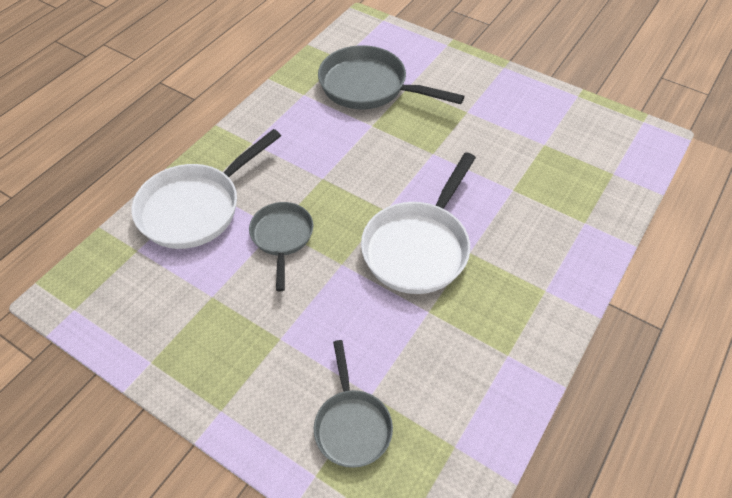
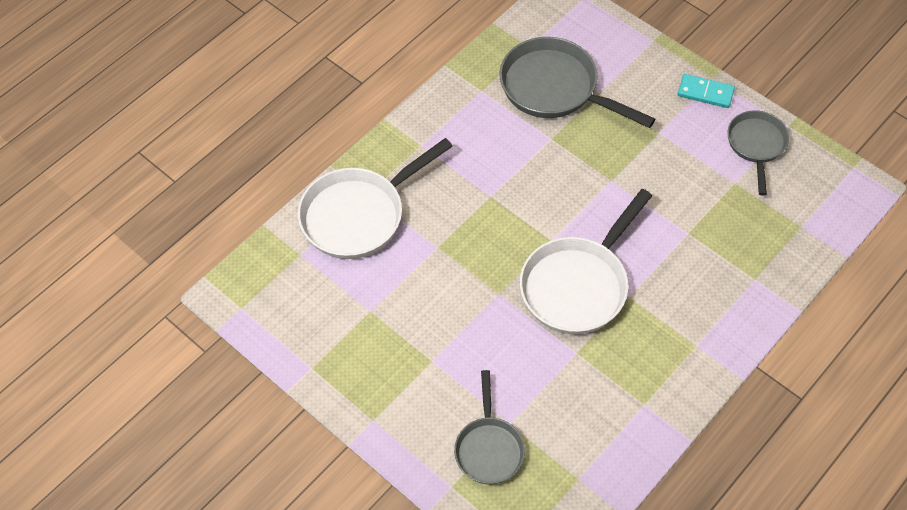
camera: 10 degrees right, 5 degrees up
(282, 237) = (443, 258): grey pan -> grey pan (756, 145)
(500, 78) = (705, 93): none -> turquoise domino

